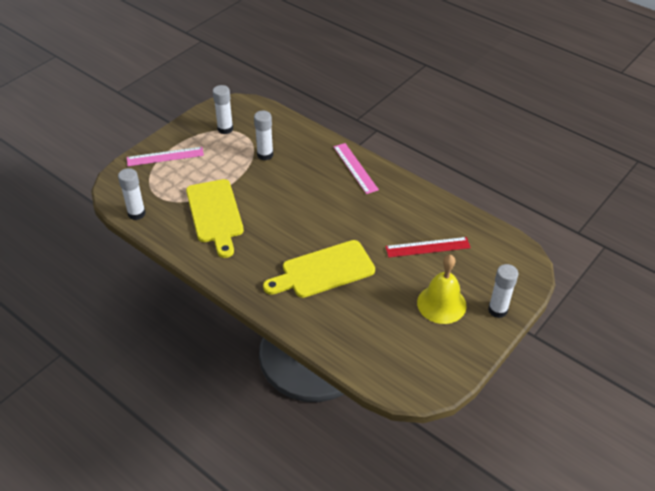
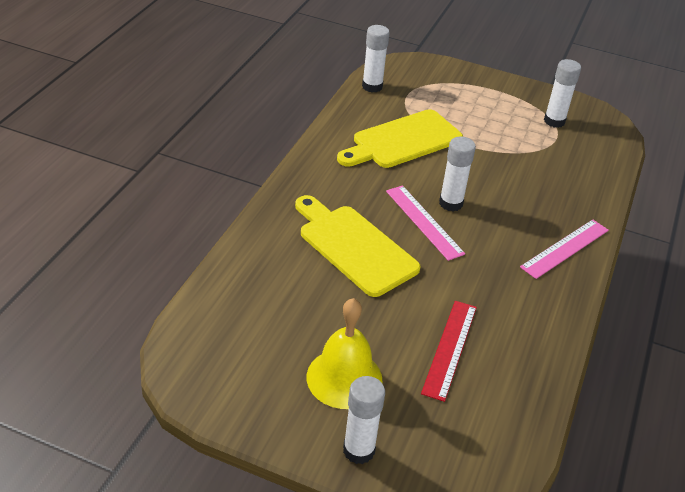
camera: 70 degrees right, 5 degrees down
(165, 156) = (474, 87): pink ruler -> pink ruler (424, 222)
(265, 155) = (531, 161): white glue stick -> white glue stick (450, 203)
(427, 247) = (450, 349): red ruler -> red ruler turned 45 degrees clockwise

